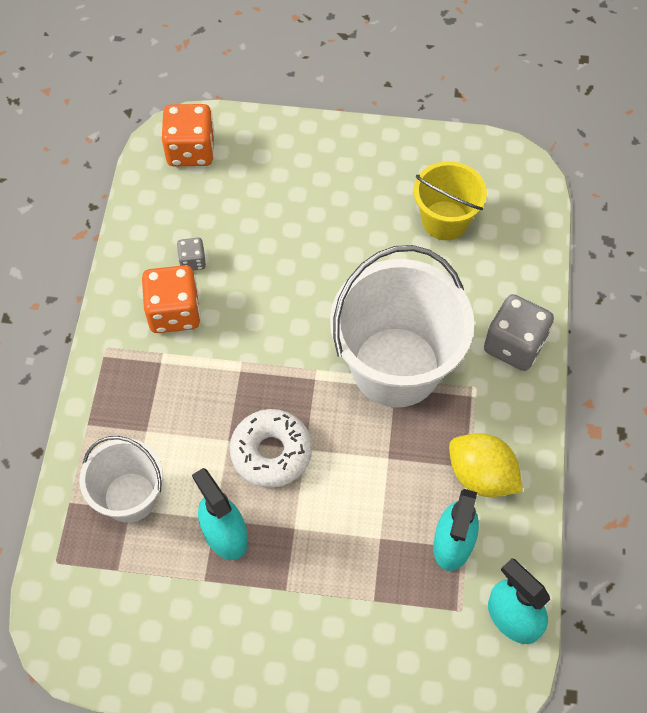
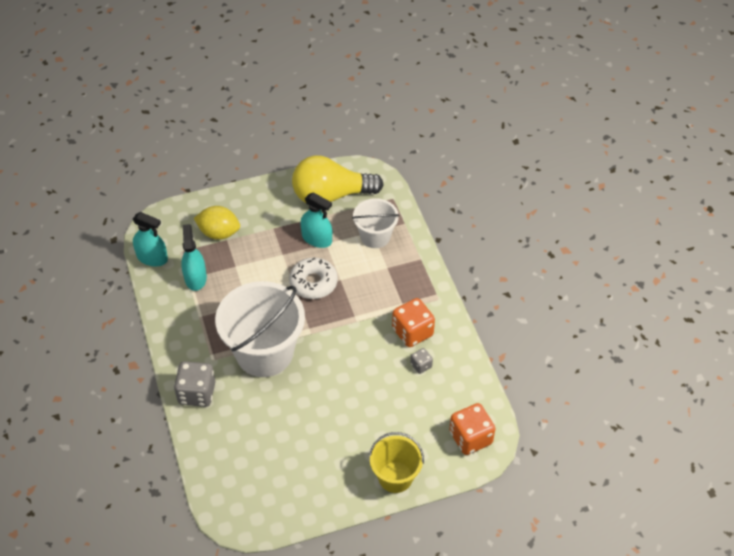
camera: 155 degrees right, 10 degrees down
(154, 617) = (331, 195): none -> yellow light bulb
(445, 220) = (272, 458): yellow bucket -> yellow bucket (395, 477)
(481, 476) = (191, 314): yellow lemon -> yellow lemon (219, 233)

